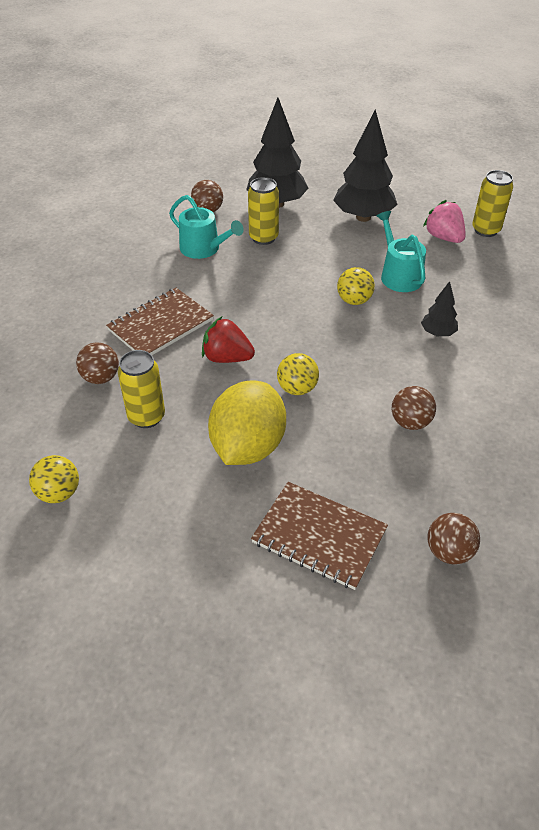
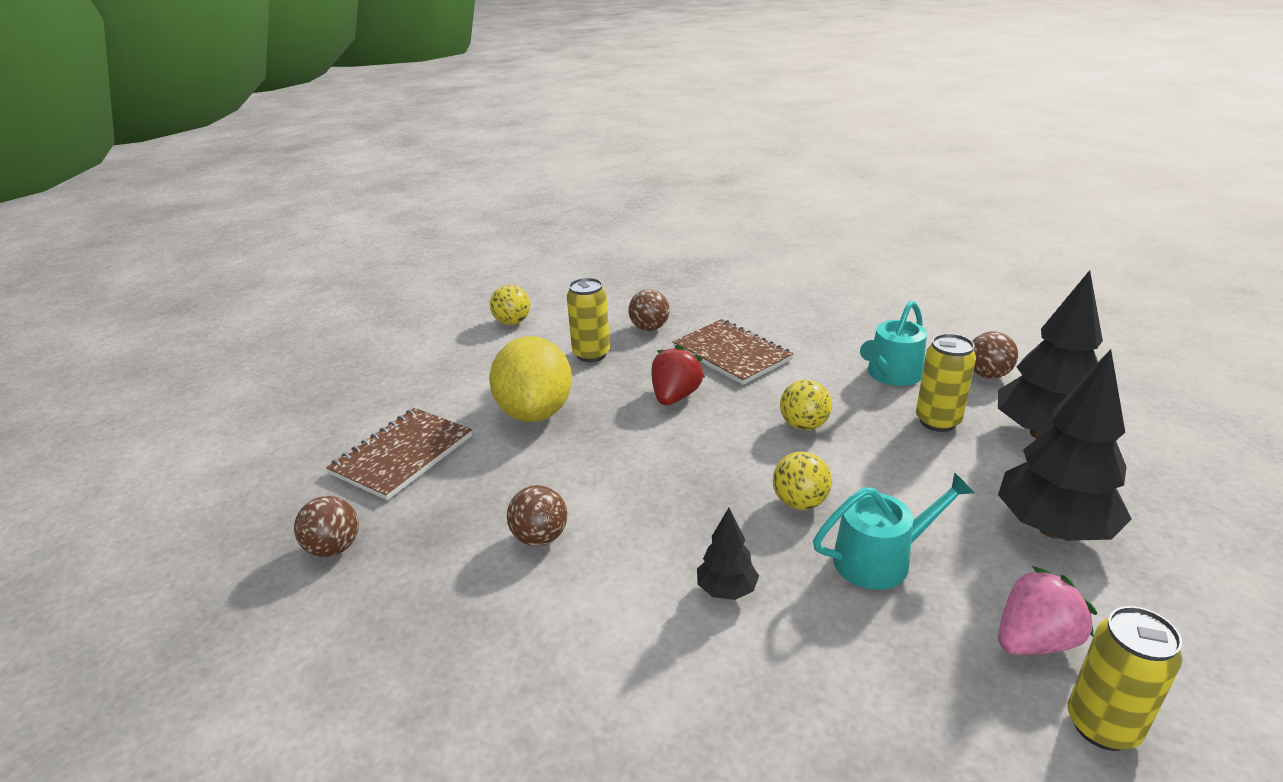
camera: 95 degrees right, 15 degrees down
(248, 447) = (535, 412): yellow lemon -> yellow lemon turned 60 degrees clockwise
(297, 389) = (617, 445): yellow ball -> yellow ball (804, 425)

